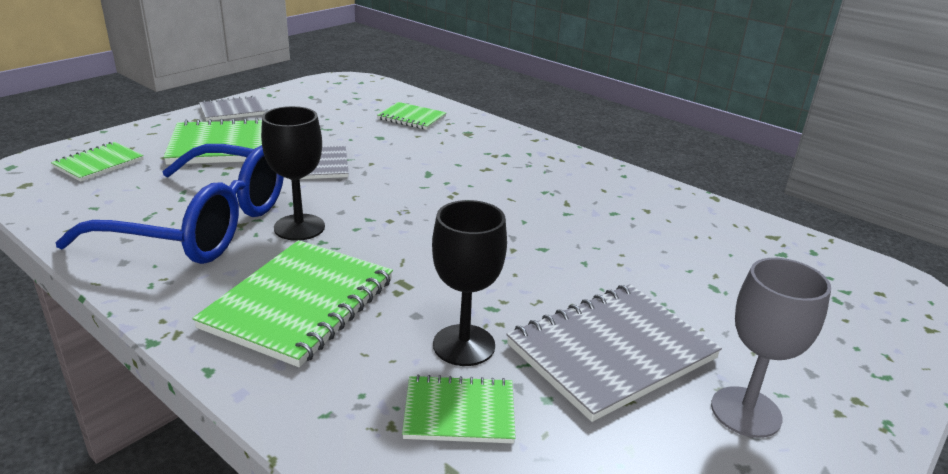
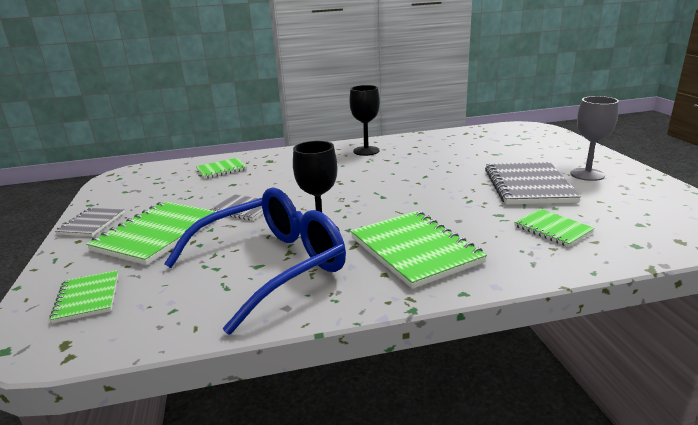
camera: 50 degrees left, 5 degrees down
(459, 412) = (552, 229): green notebook -> green notebook turned 75 degrees counterclockwise
(464, 345) = (497, 215): black goblet -> black goblet (366, 151)

